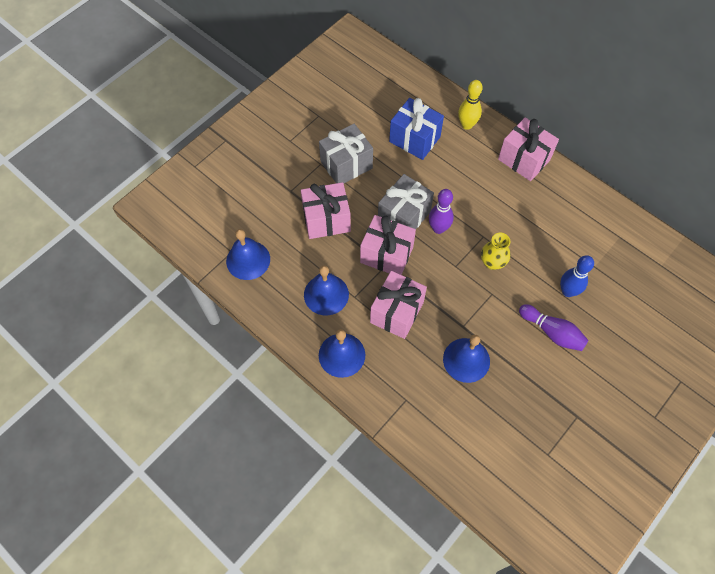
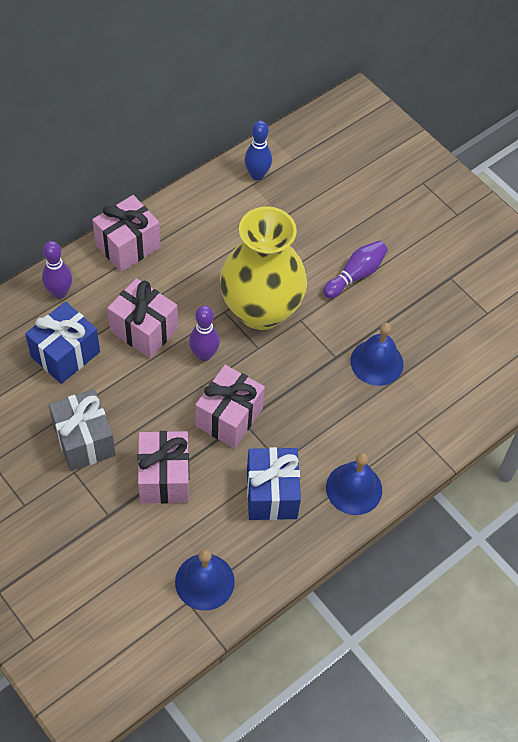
camera: 85 degrees left, 5 degrees down
(326, 294) = (271, 494): blue bell -> blue gift
(397, 312) = (308, 420): pink gift -> pink gift (144, 330)
(404, 216) = (178, 388): grey gift -> none
(467, 125) = (59, 292): yellow bowling pin -> purple bowling pin
(492, 262) = (261, 310): yellow vase -> yellow vase, size x2.48
(567, 291) = (309, 248): blue bowling pin -> blue bowling pin (257, 175)

